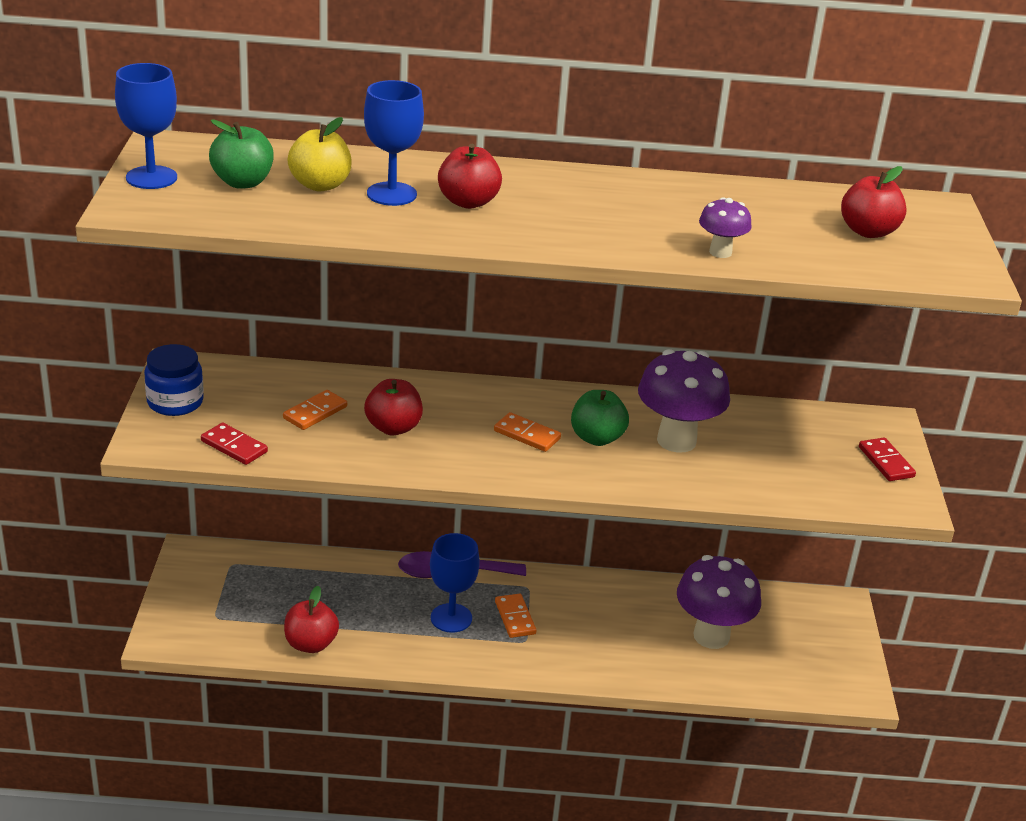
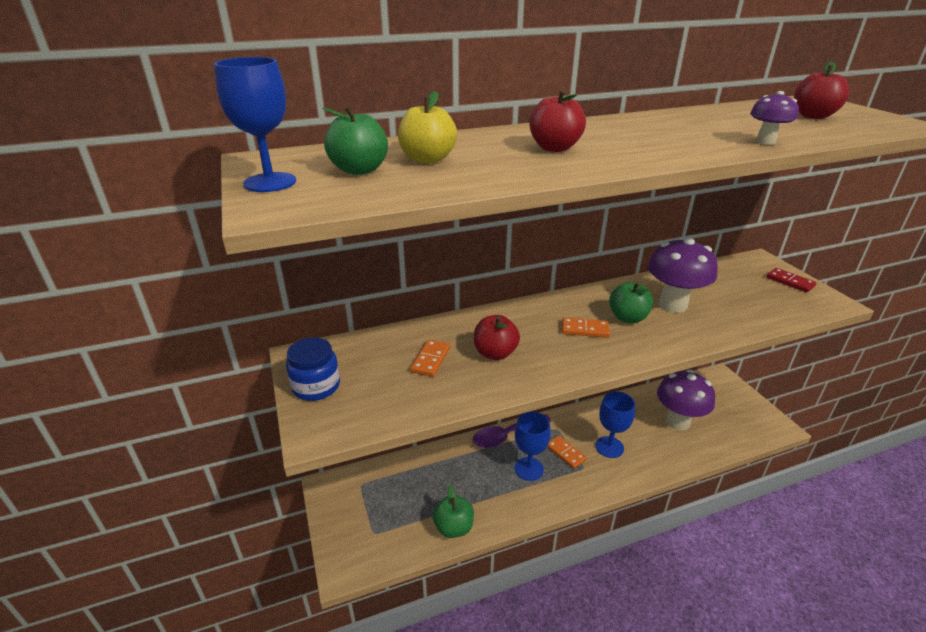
camera: 20 degrees left, 0 degrees up
(234, 446) = (390, 409): red domino -> none
(311, 644) = (453, 527): red apple -> green apple
(391, 194) = (491, 154): blue goblet -> blue goblet (609, 447)

